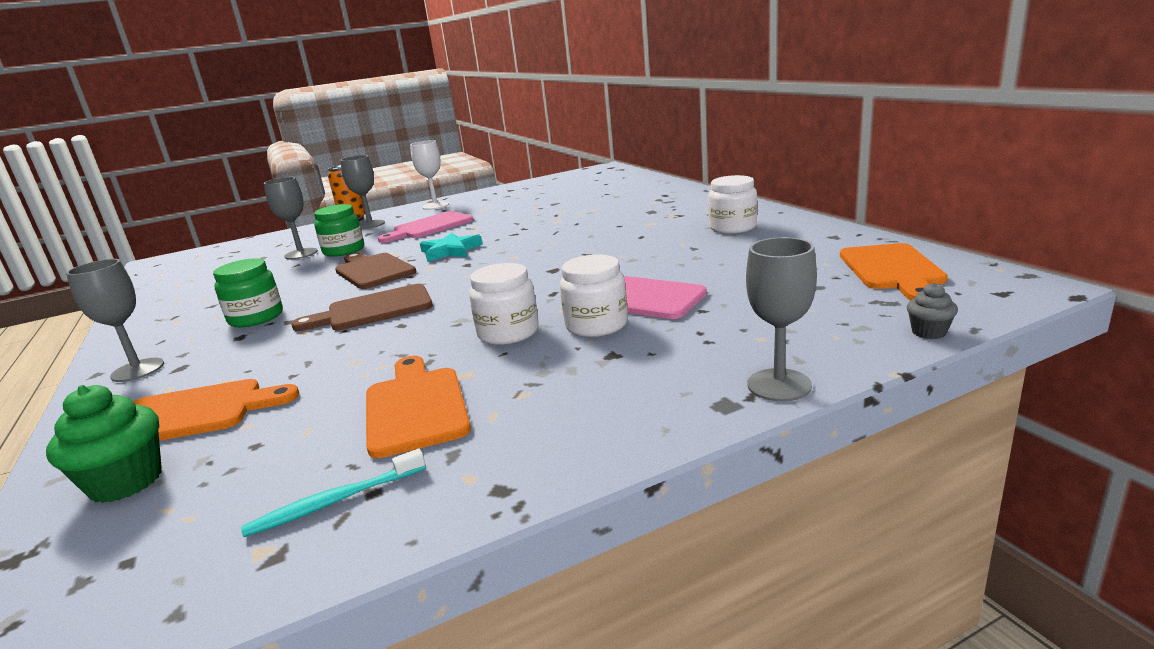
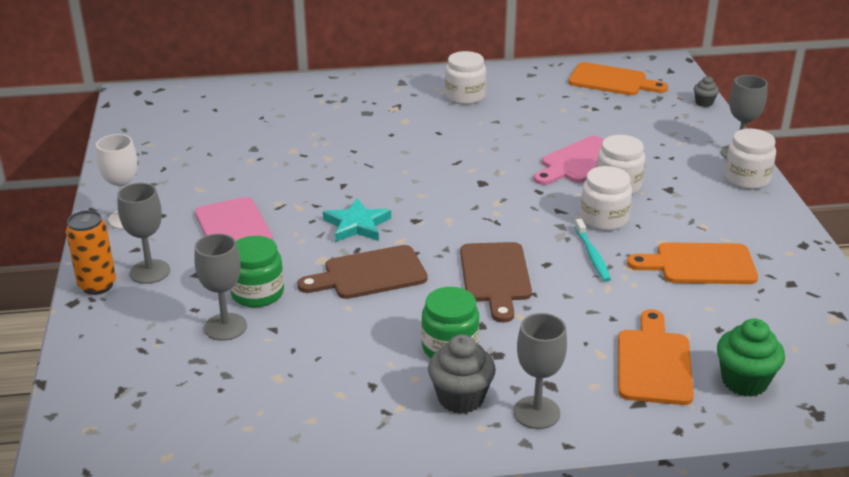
camera: 75 degrees left, 10 degrees up
(178, 337) = (460, 398): none -> grey cupcake
(334, 501) = (796, 296): turquoise toothbrush -> turquoise toothbrush (592, 255)
(696, 405) = (746, 179): none -> white jar

